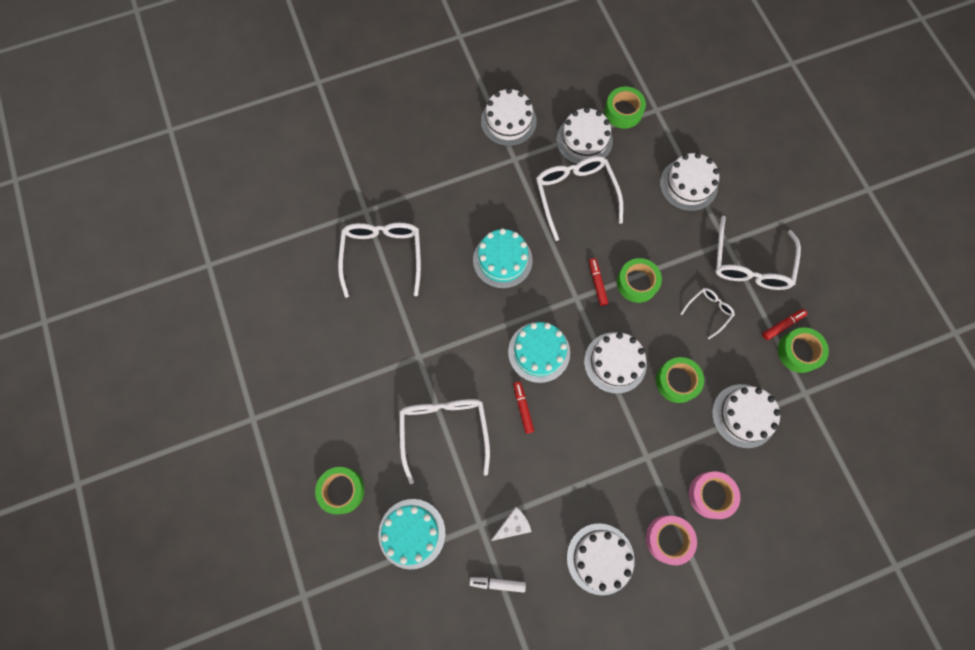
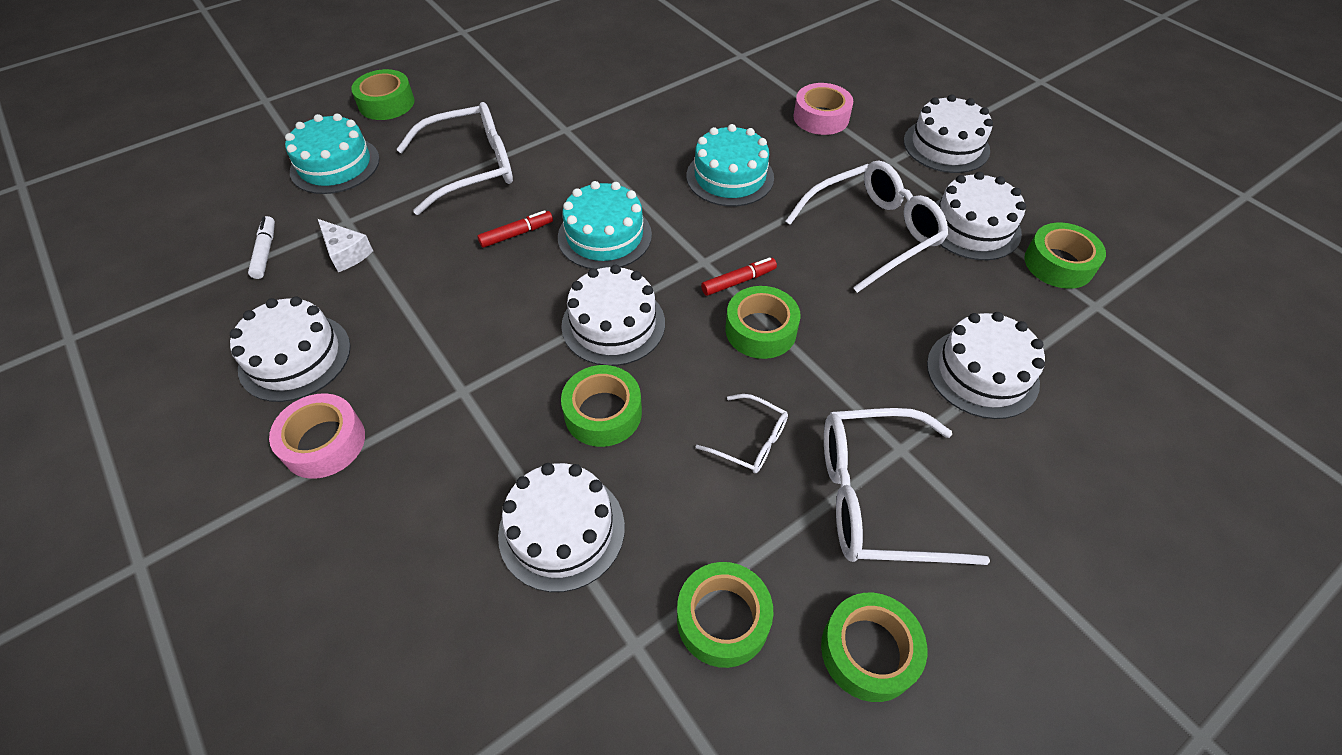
camera: 75 degrees right, 20 degrees down
(382, 256) = (688, 78): white glasses -> none
(711, 495) = (403, 496): pink tape -> pink tape (821, 117)
(782, 325) = (769, 577): red marker -> none
(821, 296) = (868, 651): none -> green tape

